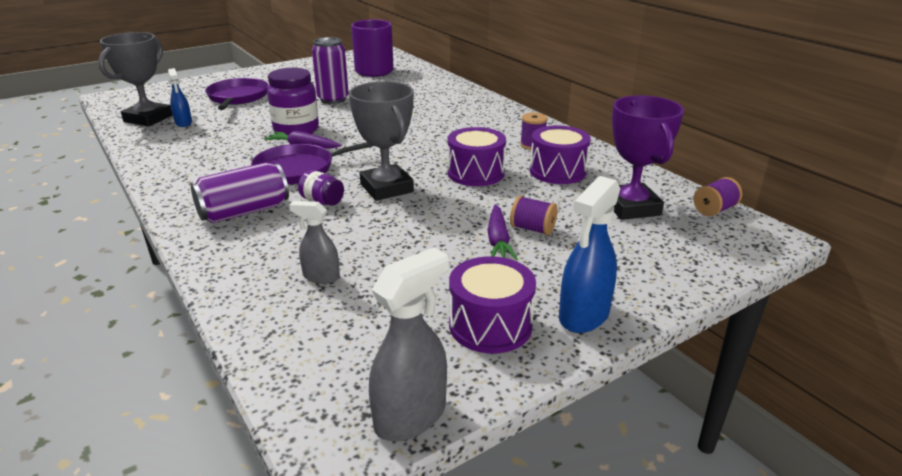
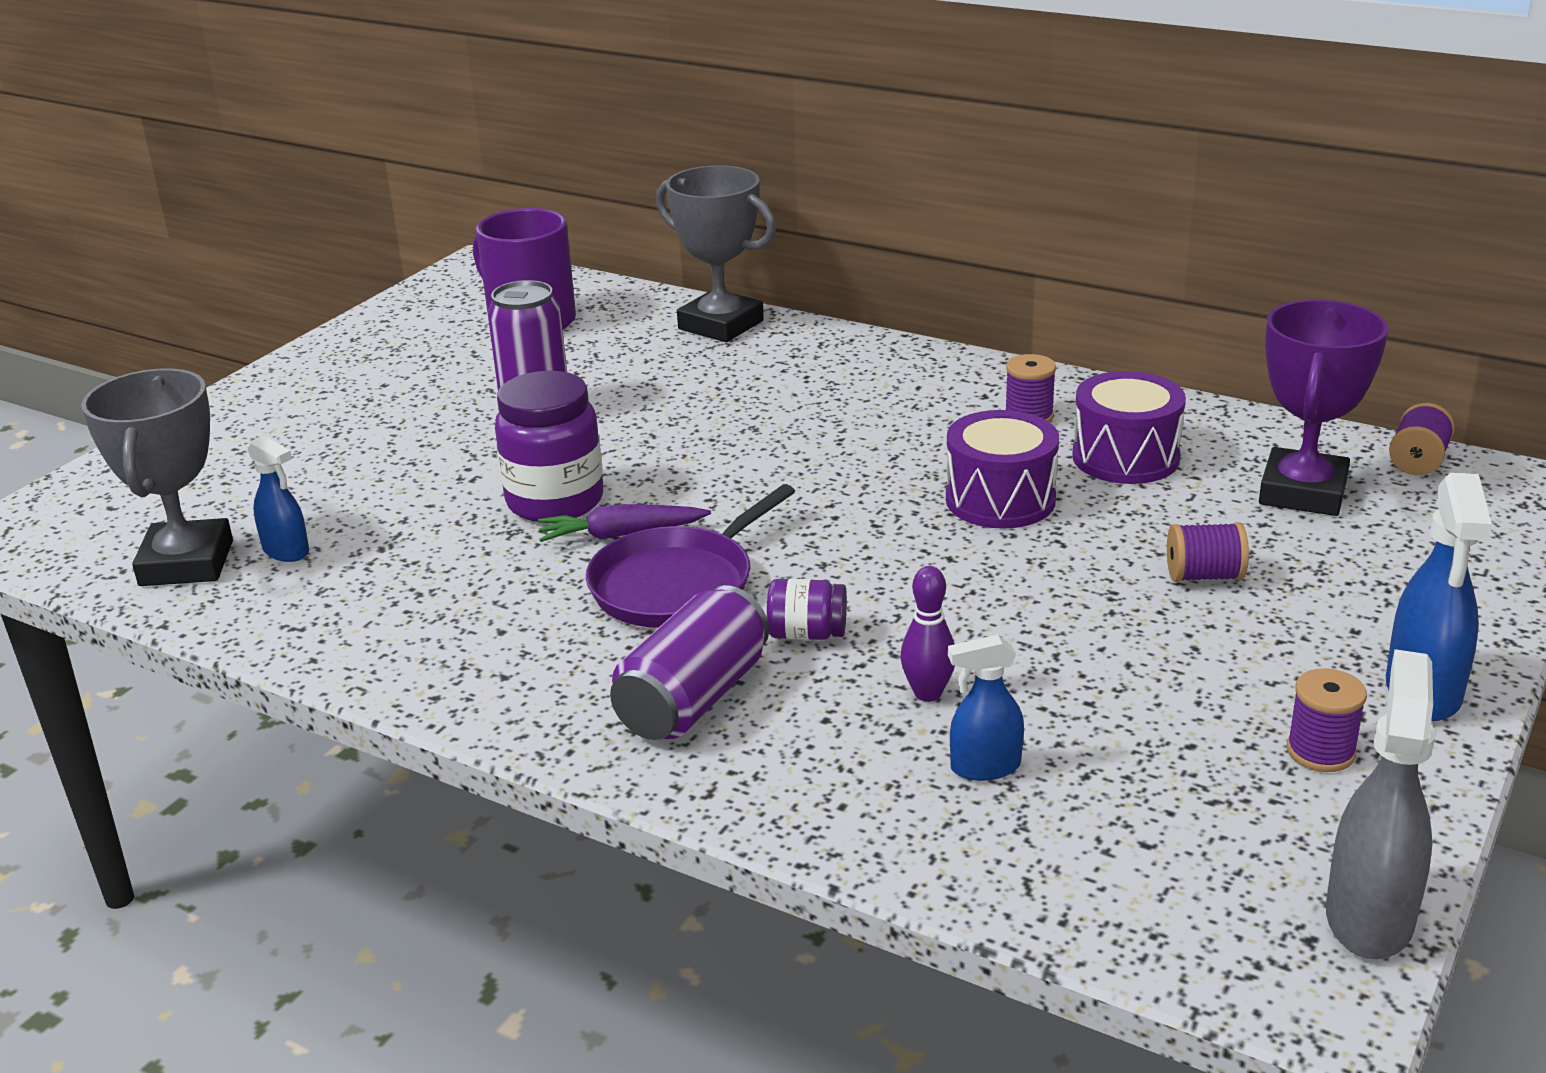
camera: 25 degrees left, 0 degrees up
(237, 97) = (319, 459): purple pan -> none
(321, 276) = (984, 767): grey spray bottle -> blue spray bottle
(339, 239) = (928, 693): none -> purple bowling pin
(386, 188) = (886, 574): grey trophy -> grey trophy (721, 325)
(490, 325) = (1320, 752): purple drum -> purple spool
(498, 240) = (1176, 612): purple carrot -> none
(631, 207) = (1302, 492): purple trophy -> purple trophy turned 60 degrees clockwise

